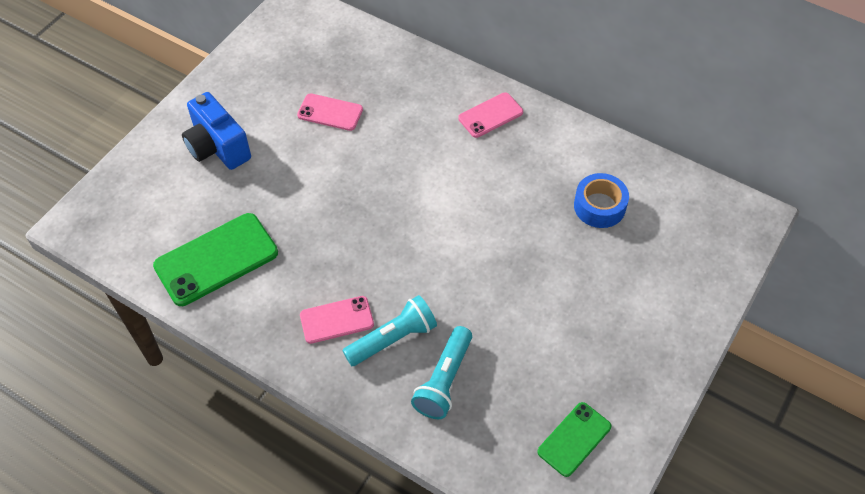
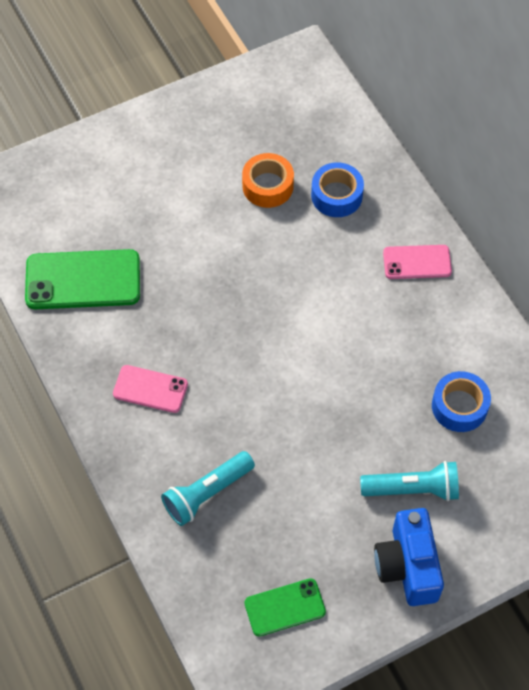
camera: 30 degrees right, 5 degrees up
(217, 147) = (147, 172): blue camera -> blue camera (407, 566)
(330, 112) = (268, 186): pink phone -> orange tape
(392, 95) = (336, 195): none -> blue tape
(393, 339) = (187, 432): turquoise flashlight -> turquoise flashlight (412, 489)

